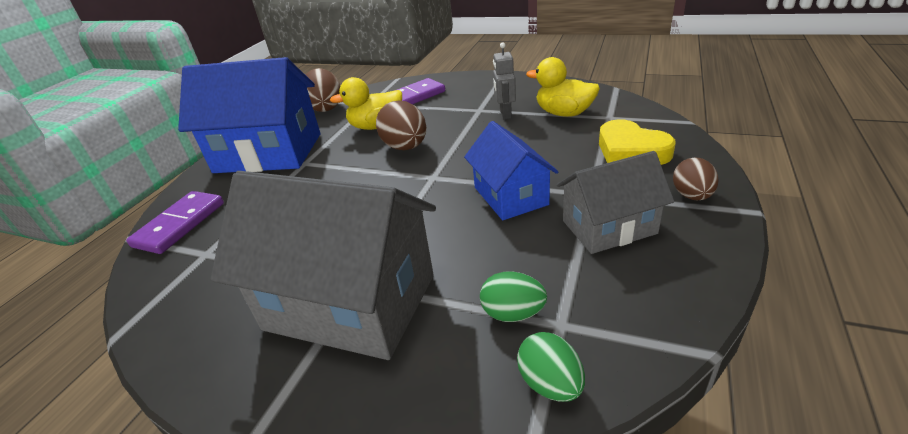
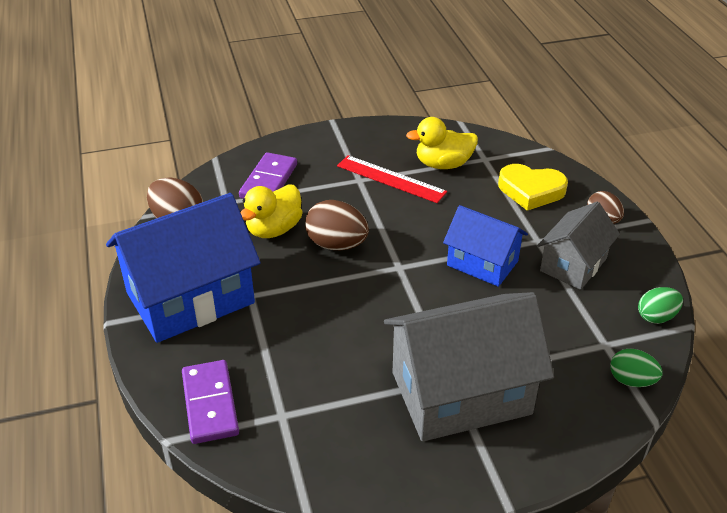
camera: 40 degrees left, 5 degrees up
(505, 114) = (391, 179): grey robot -> red ruler
(513, 313) = (573, 350): green egg -> green egg (656, 317)

